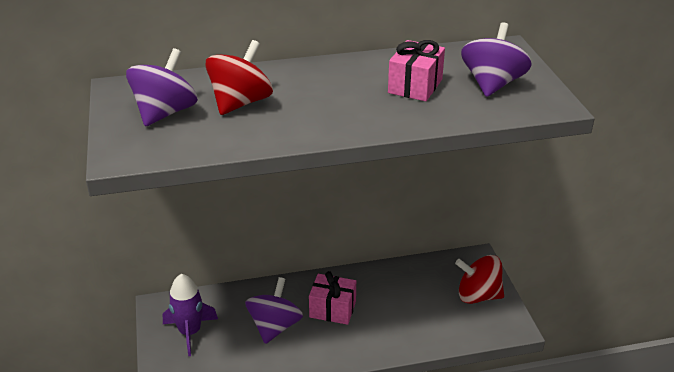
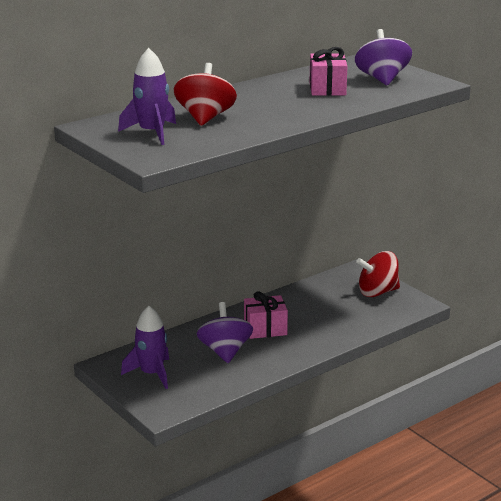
camera: 25 degrees left, 10 degrees down
(165, 113) = (152, 133): purple spinning top -> purple rocket

